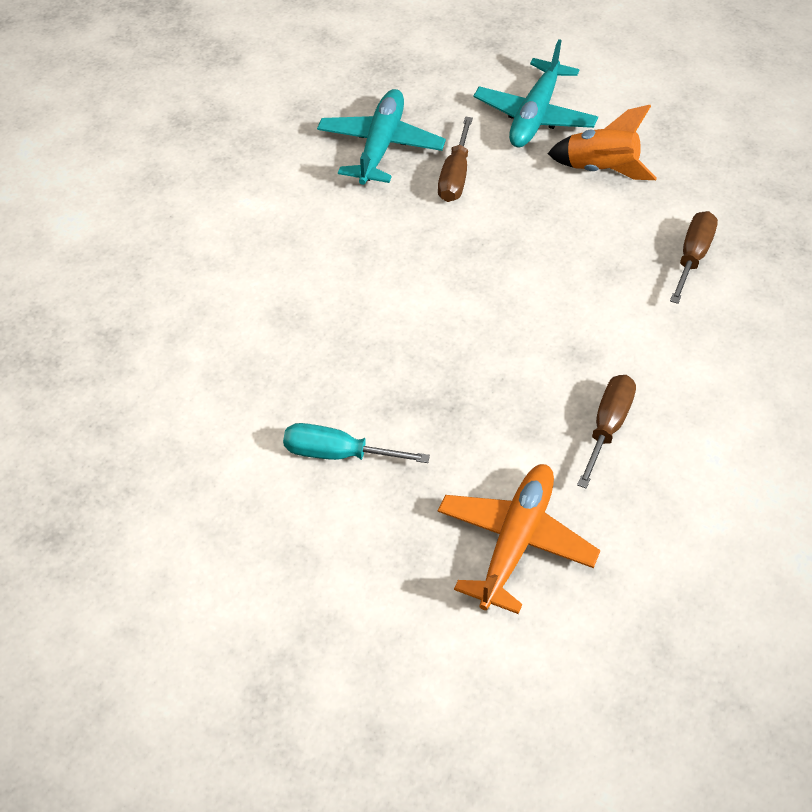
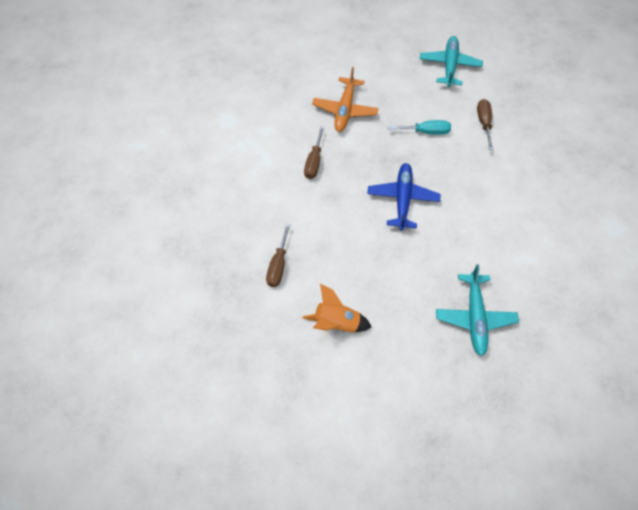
camera: 170 degrees right, 10 degrees up
(438, 326) = (402, 199): none -> blue plane
(455, 176) = (422, 301): brown screwdriver -> brown screwdriver (484, 123)
(535, 115) = (386, 366): turquoise plane -> turquoise plane (449, 66)

